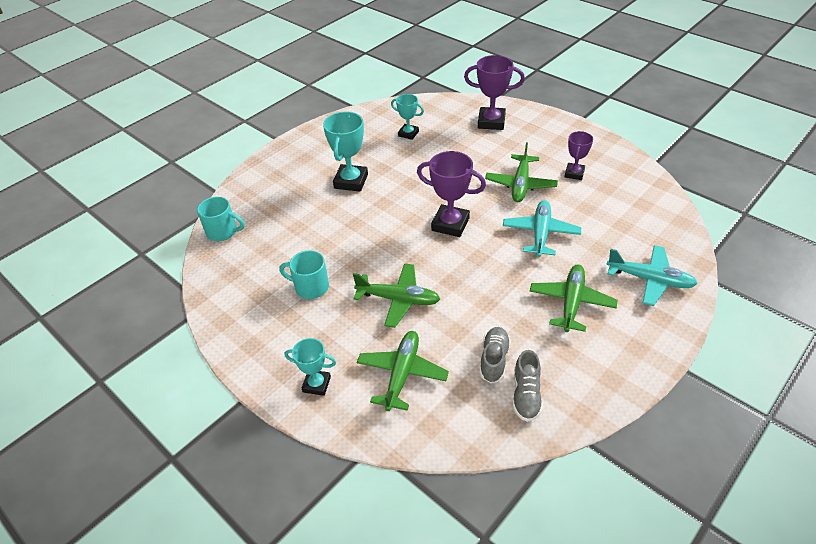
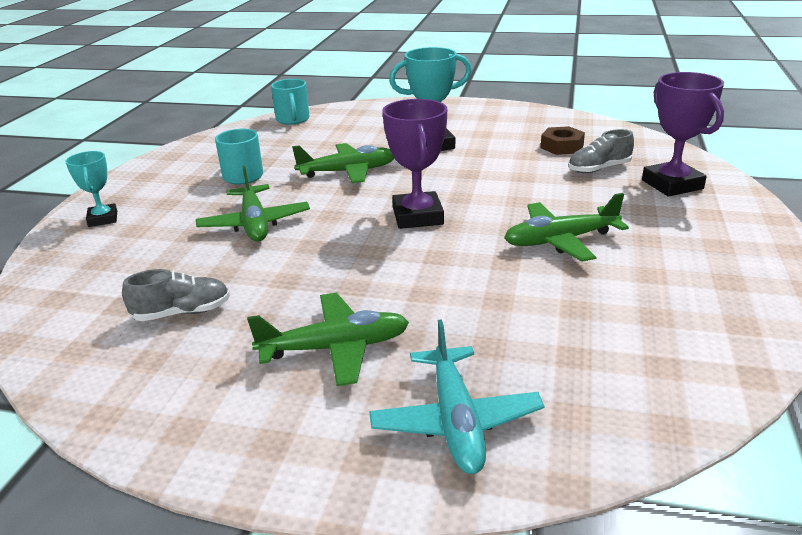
camera: 60 degrees right, 15 degrees down
(402, 373) = (134, 259): green plane -> green plane (348, 172)
(408, 134) = (562, 146): turquoise trophy -> brown nut
(526, 395) = (125, 355): grey shoe -> grey shoe (599, 169)
(540, 233) = (468, 283): turquoise plane -> none
(574, 173) = (650, 276): purple trophy -> none

